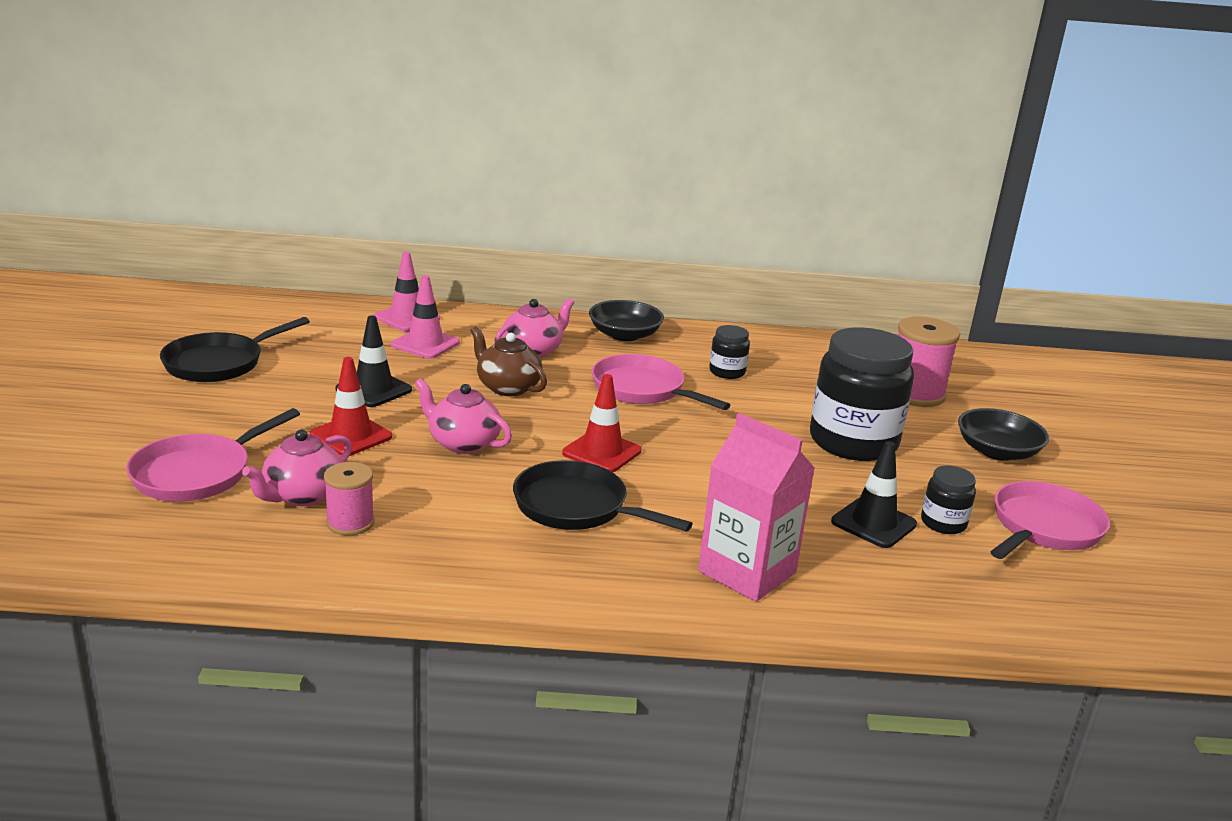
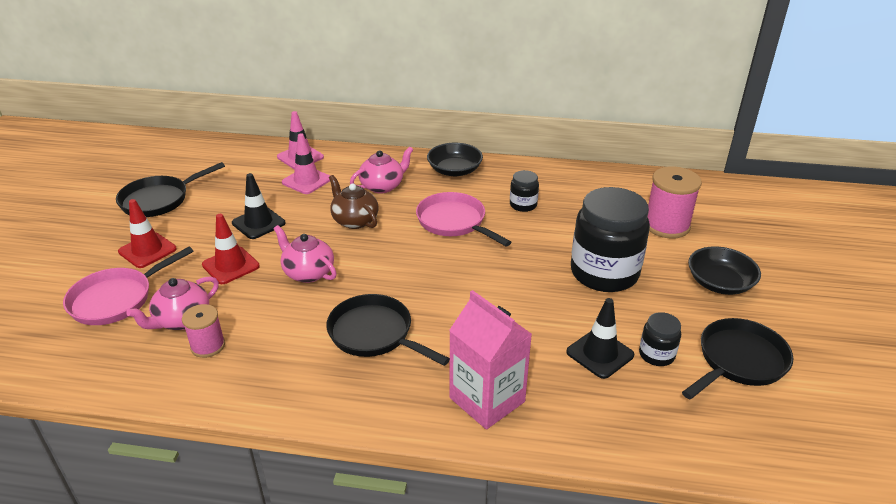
camera: 10 degrees right, 10 degrees up
(601, 452) = (407, 282): red traffic cone -> red traffic cone (147, 250)
(1043, 528) = (738, 361): pink pan -> black pan

